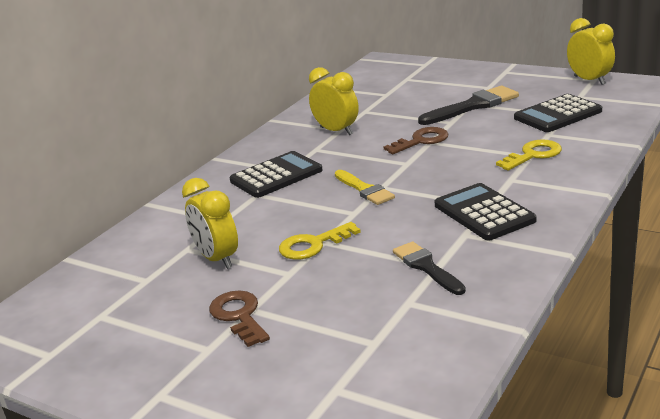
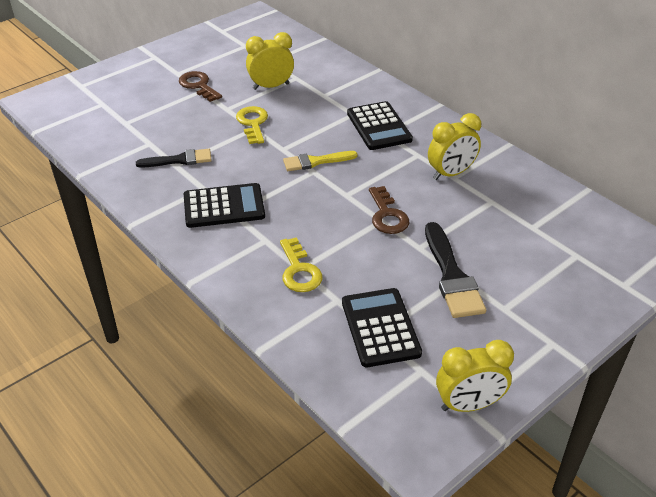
camera: 105 degrees right, 15 degrees up
(239, 316) = (198, 85): brown key -> brown key turned 120 degrees counterclockwise

